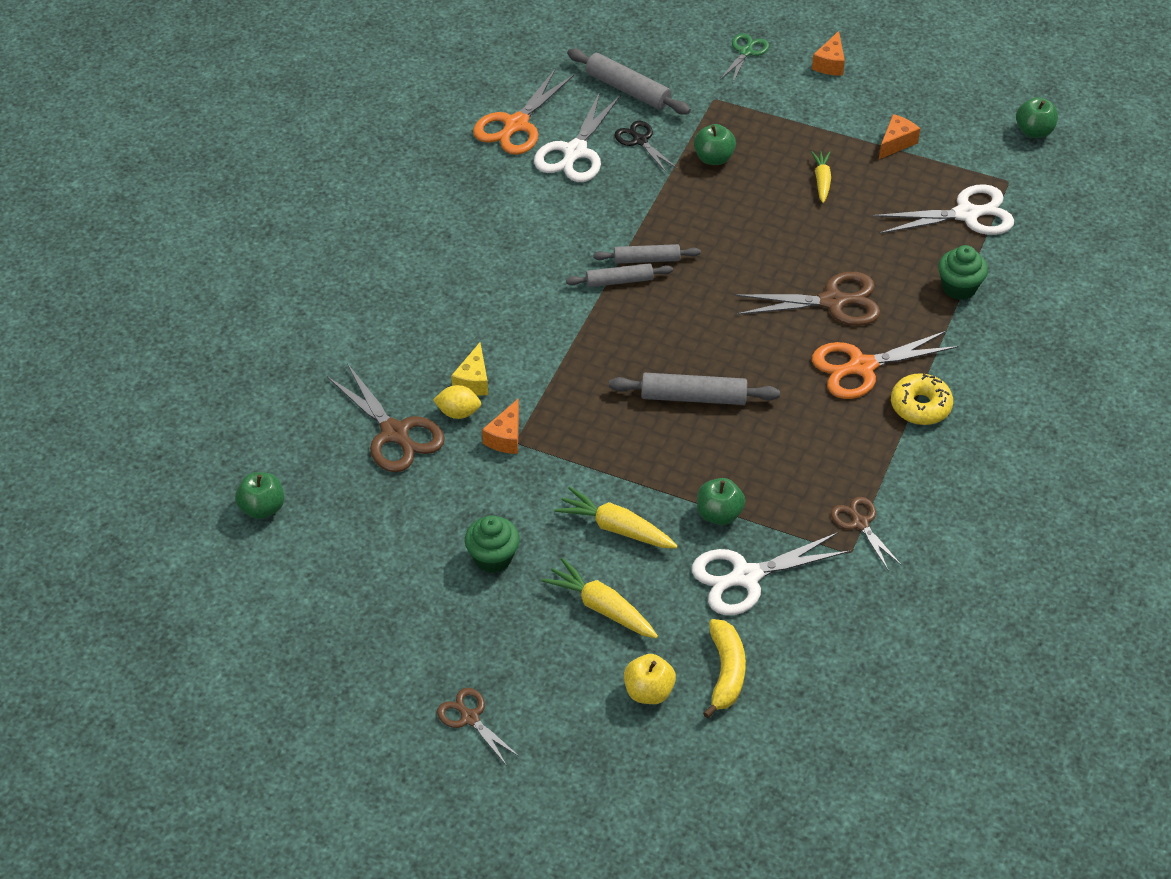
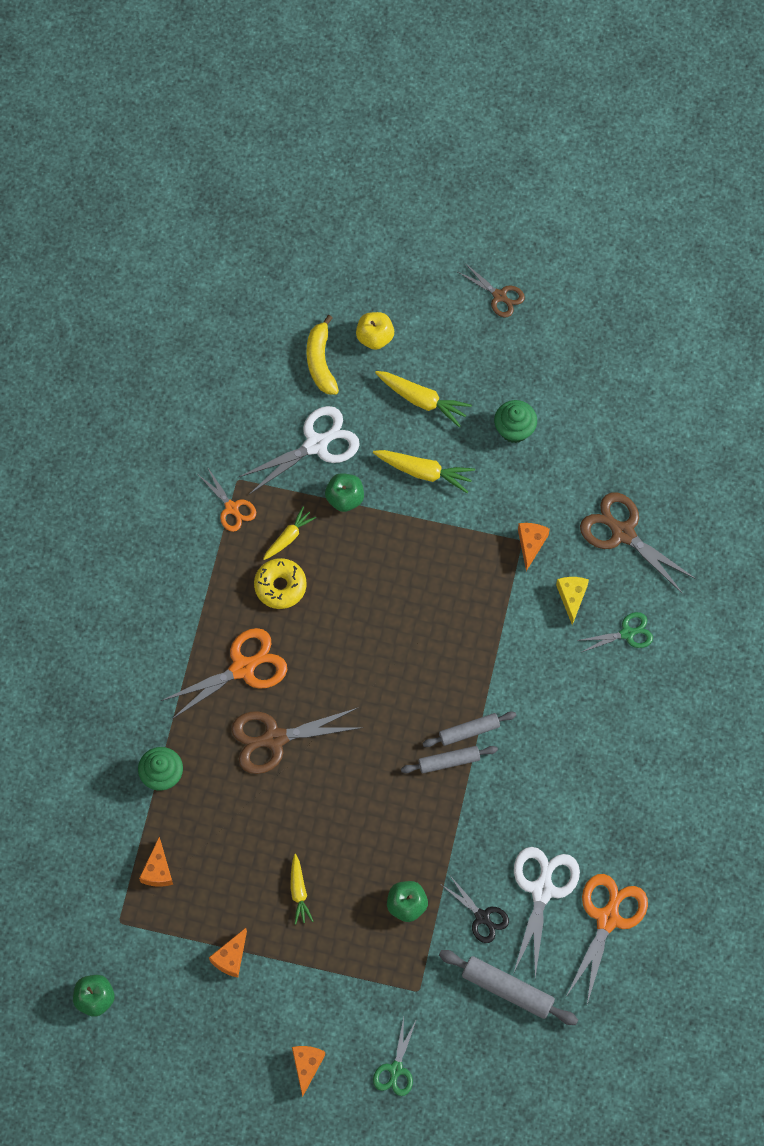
camera: 170 degrees right, 20 degrees up
(262, 508) = (706, 444): green apple -> none
(421, 341) = (627, 633): none -> green scissors
(458, 412) = (576, 562): yellow lemon -> none
(693, 397) = (382, 611): grey rolling pin -> none
(794, 484) = (288, 537): none -> yellow carrot
(860, 523) = (232, 508): brown scissors -> orange scissors
(920, 406) = (190, 634): yellow donut -> yellow donut (280, 586)
(967, 214) = (158, 870): white scissors -> orange cheese

